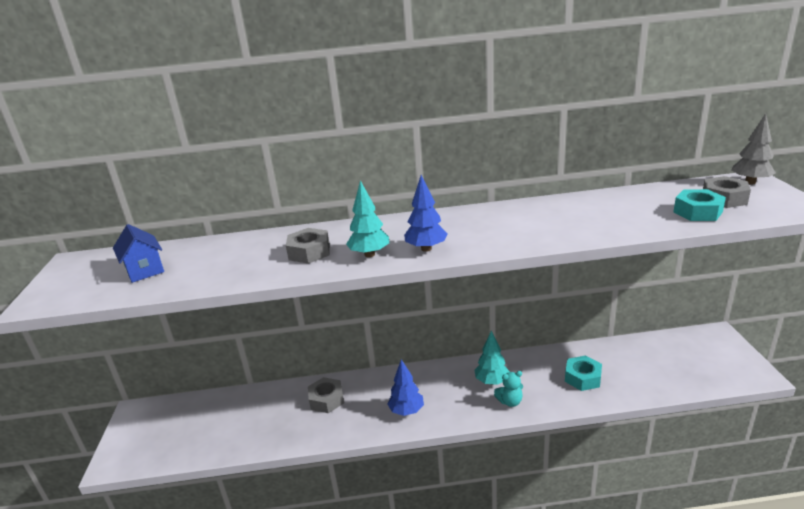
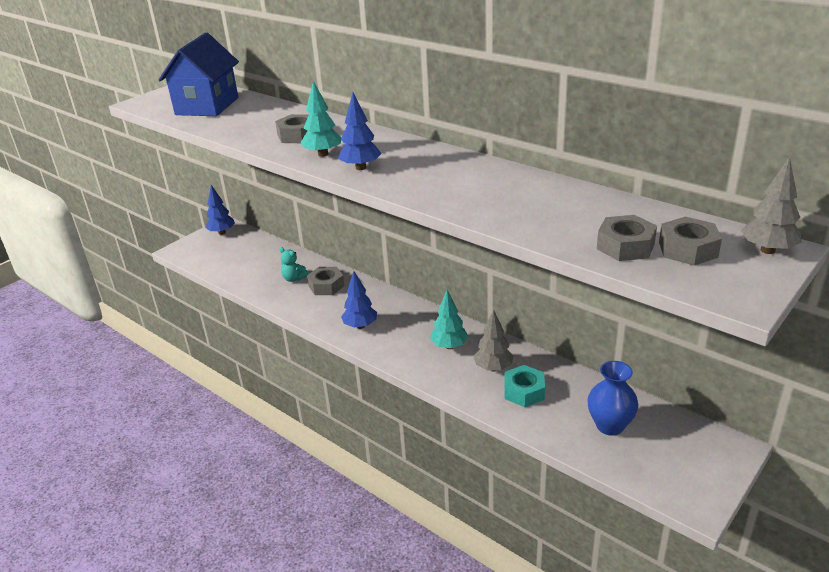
camera: 45 degrees right, 5 degrees up
(141, 418) = (222, 232): none -> blue tree
(144, 270) = (207, 106): blue house -> blue house, size x1.77
(510, 401) = (437, 368): turquoise teddy bear -> turquoise teddy bear (294, 278)
(541, 376) = (493, 368): none -> grey tree
(655, 364) = (610, 426): none -> blue vase
(697, 212) = (625, 246): turquoise nut -> grey nut

